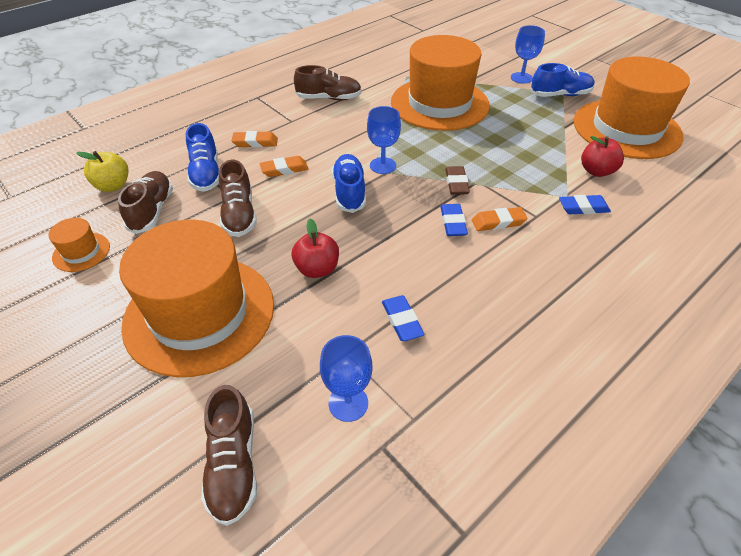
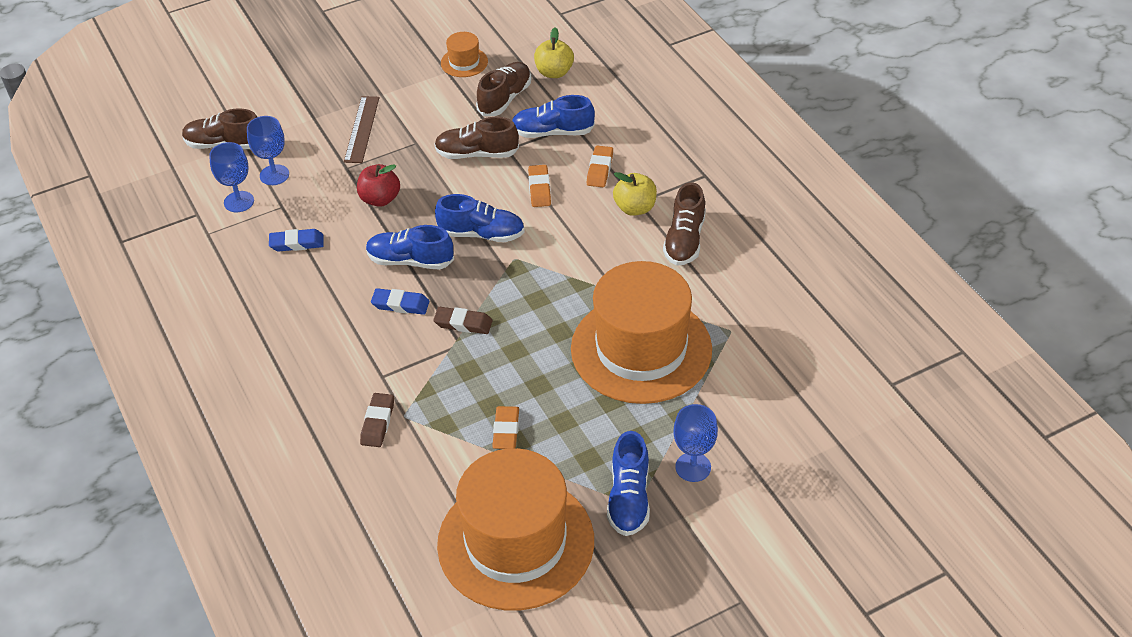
camera: 105 degrees right, 0 degrees up
(152, 211) = (505, 98): brown shoe -> brown shoe turned 75 degrees counterclockwise
(199, 313) = (361, 129): orange hat -> brown ruler
(299, 121) = (635, 208): none -> yellow apple
(383, 166) = (518, 267): blue goblet -> blue goblet (274, 175)
(397, 228) = (410, 261): none -> blue shoe
(498, 222) = (386, 341): orange eraser -> orange eraser (506, 430)
(583, 208) = (378, 423): blue eraser -> brown eraser
(596, 171) = (436, 464): red apple -> none

